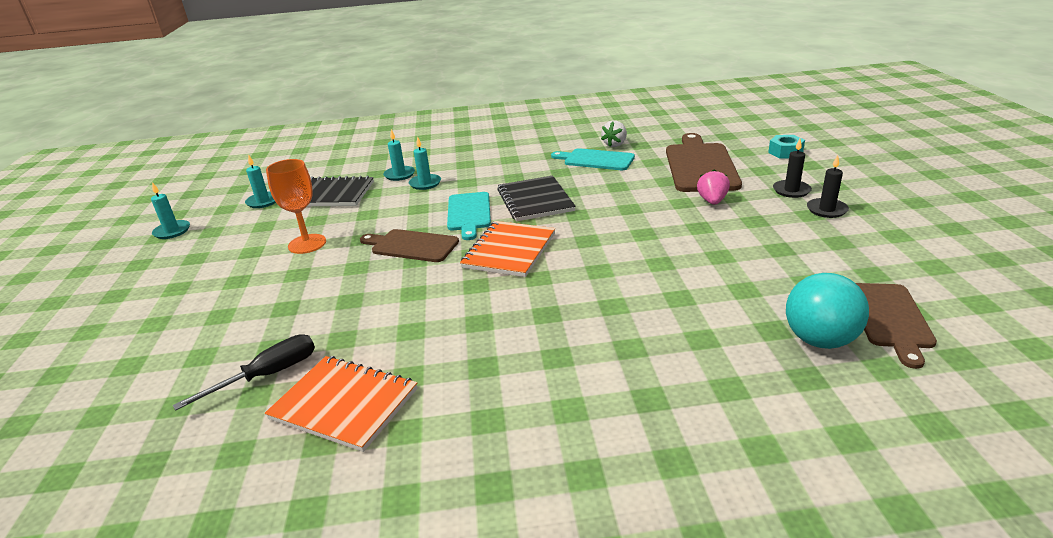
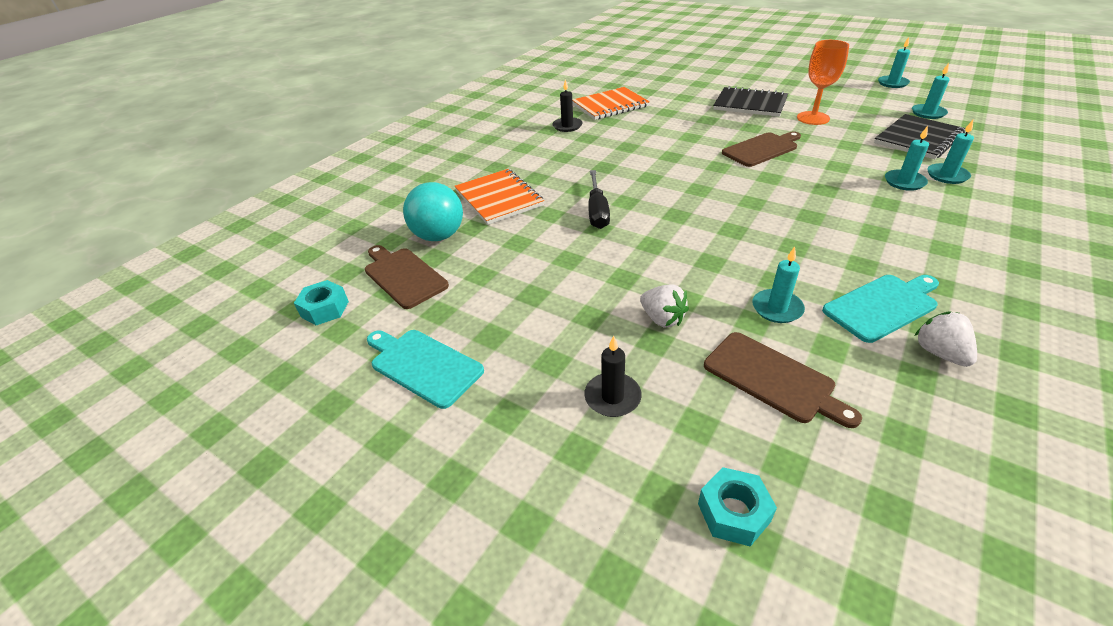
camera: 130 degrees right, 10 degrees up
(267, 375) = (659, 94): black screwdriver -> black screwdriver (597, 211)
(469, 213) = (799, 183): turquoise cutting board -> turquoise cutting board (423, 365)
(509, 251) = (703, 179): orange notebook -> orange notebook (498, 198)
(535, 200) = (791, 221): black notebook -> black notebook (750, 104)
(643, 179) = (777, 308): none -> turquoise candle
(700, 165) = (773, 378): brown cutting board -> brown cutting board, size x0.64
(712, 201) = (662, 319): pink strawberry -> white strawberry
(826, 210) = (541, 382): black candle -> black candle (567, 126)
(996, 329) = (325, 309): none -> turquoise nut

